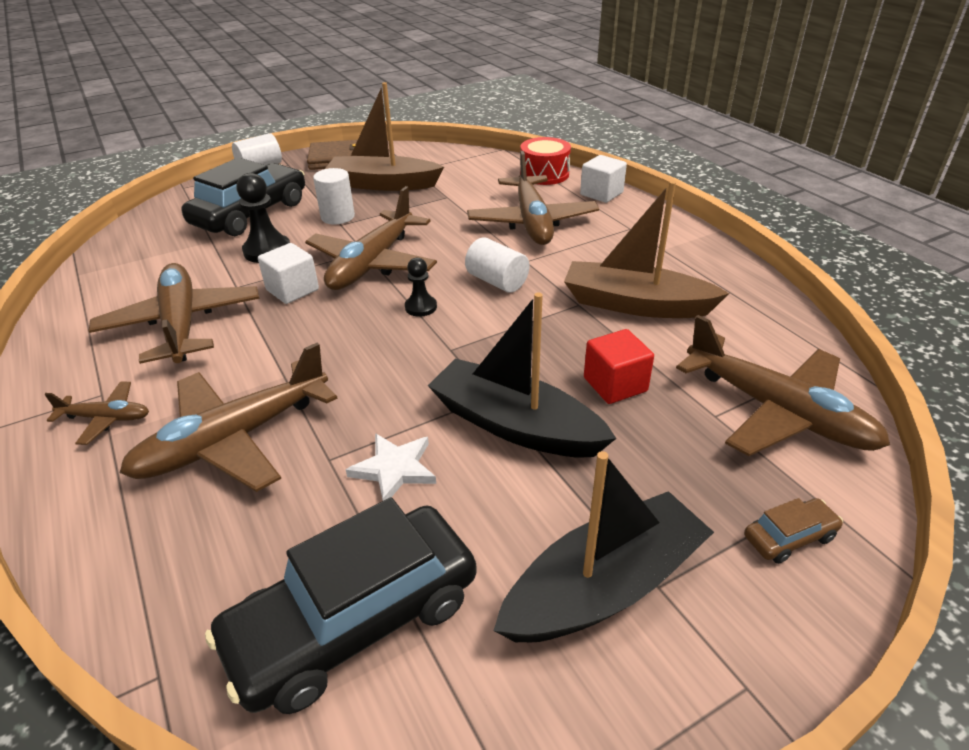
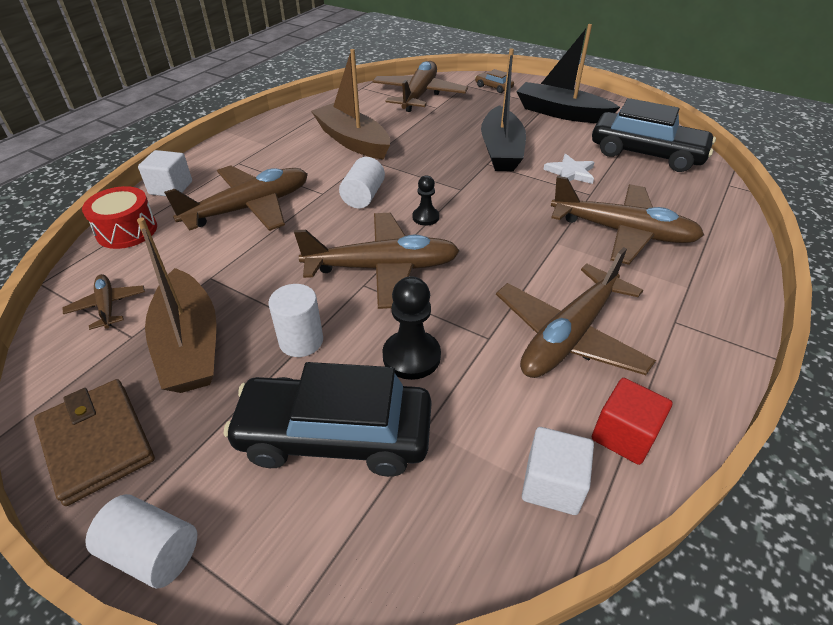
camera: 120 degrees left, 5 degrees up
(106, 418) = (683, 299): brown plane -> brown plane (107, 306)
(292, 290) = (461, 295): white cube -> white cube (552, 484)
(615, 384) = (439, 132): red cube -> red cube (624, 435)
(635, 304) = (352, 141): brown boat -> brown boat turned 150 degrees clockwise

